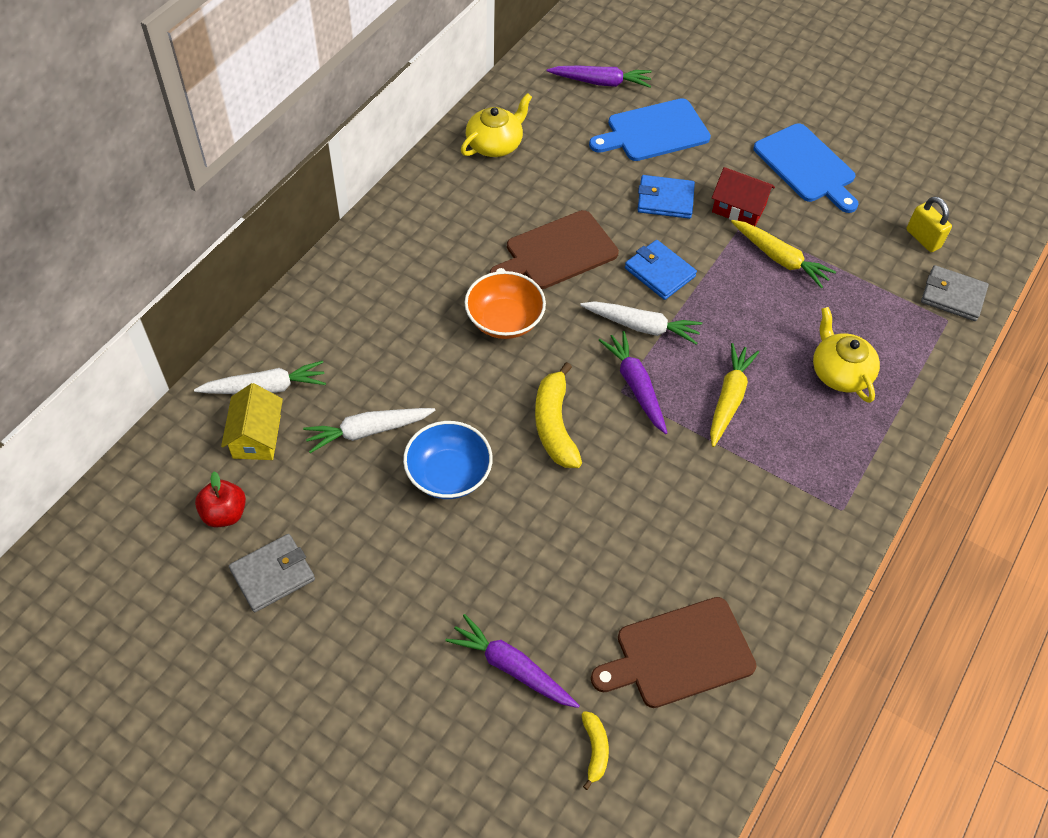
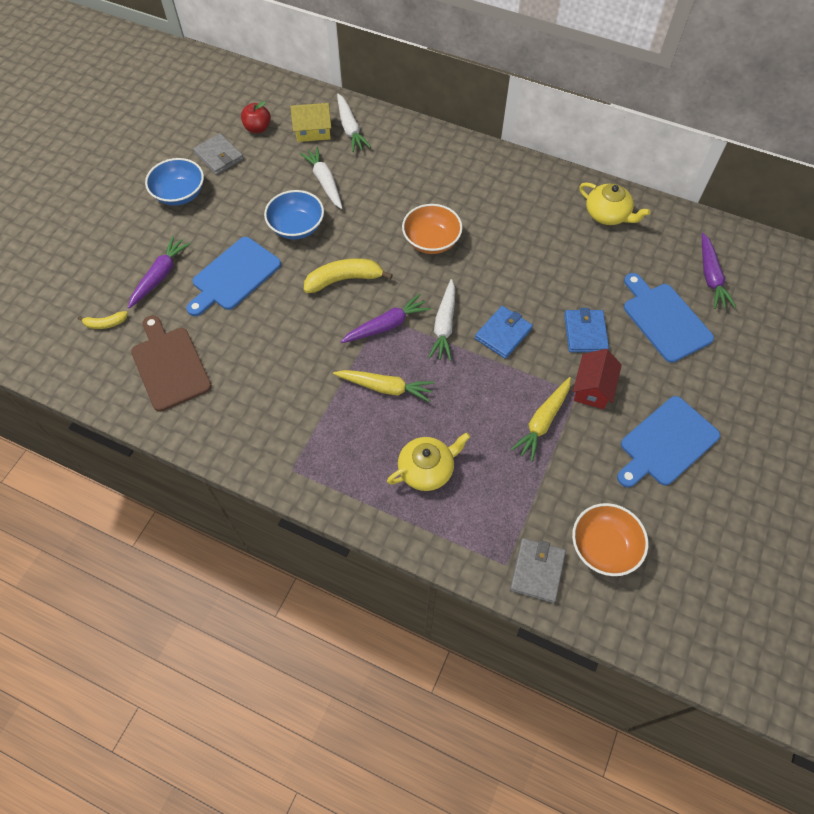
camera: 85 degrees right, 5 degrees up
(343, 636) = (180, 194): none -> blue bowl
(528, 562) = (234, 276): none -> blue cutting board
(557, 252) = (505, 265): brown cutting board -> none
(923, 239) = (604, 547): yellow padlock -> orange bowl

